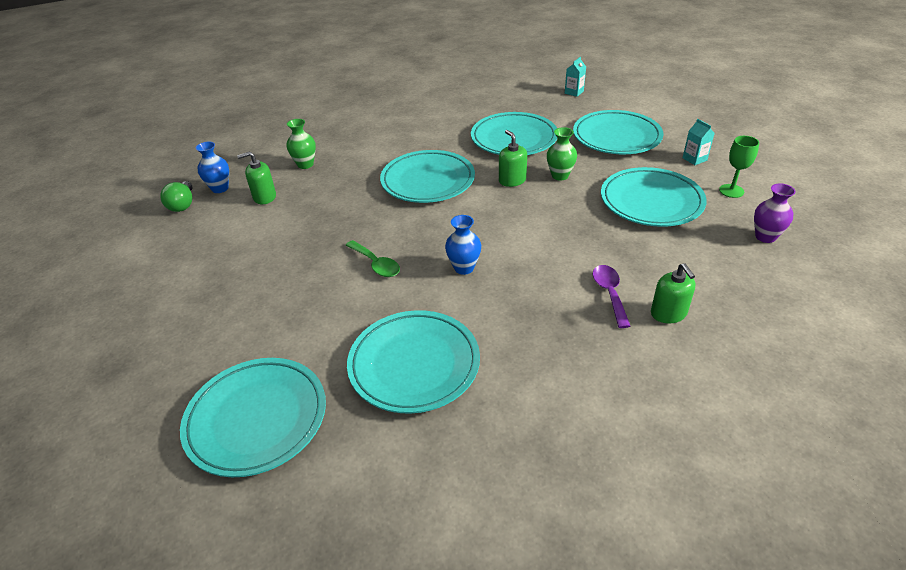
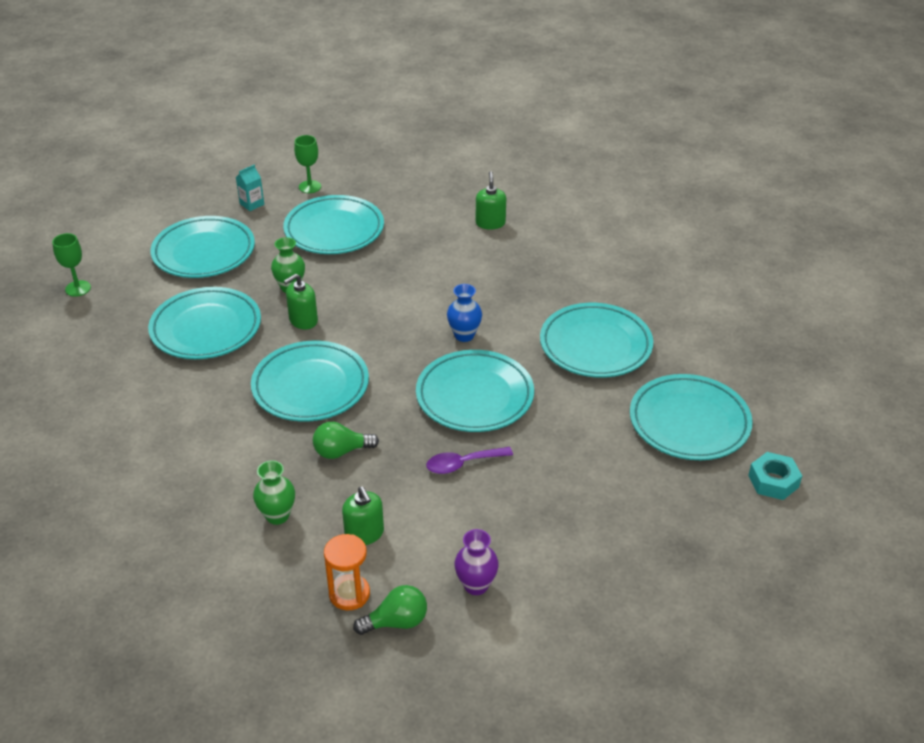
camera: 105 degrees left, 0 degrees up
(128, 473) = (773, 481): none -> turquoise nut
(220, 188) = (349, 594): blue vase -> orange hourglass
(349, 191) = (341, 451): none -> green light bulb
(376, 264) = (474, 396): green spoon -> turquoise plate
(574, 92) = (78, 288): turquoise carton -> green goblet
(609, 293) = (475, 251): purple spoon -> purple spoon (462, 464)
(668, 313) = (490, 223): green soap dispenser -> green soap dispenser turned 60 degrees counterclockwise
(765, 237) = (379, 175): purple vase -> purple vase (476, 585)

